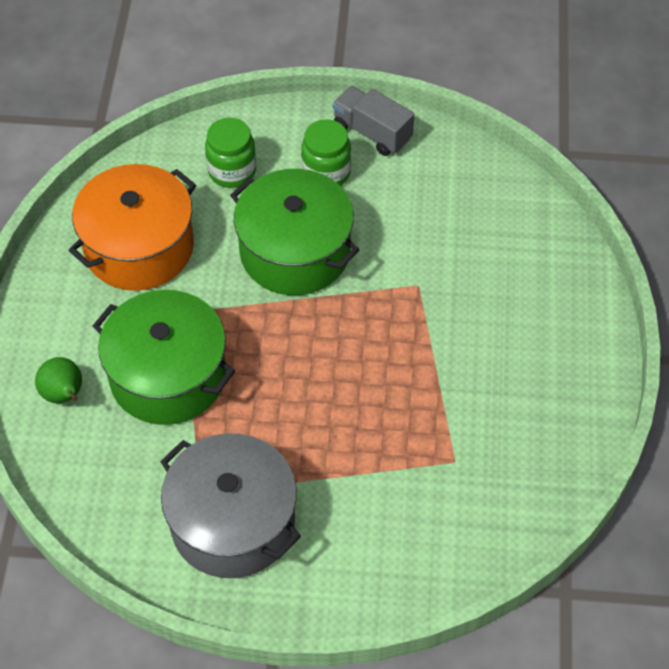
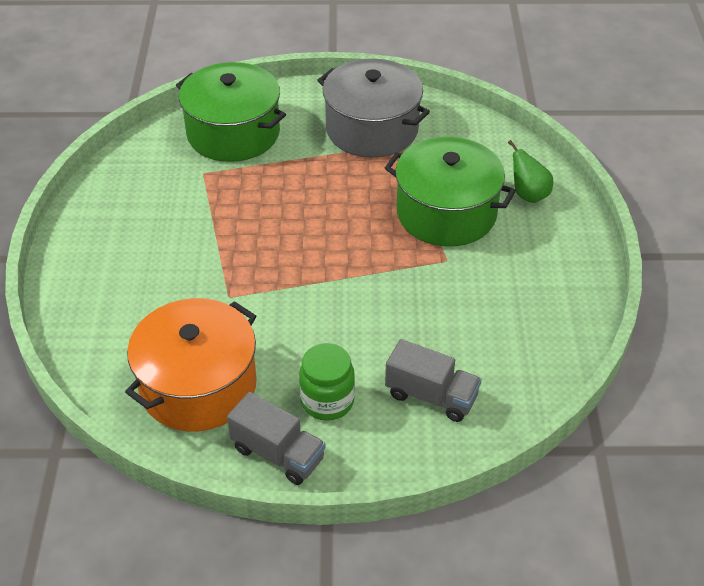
camera: 175 degrees right, 10 degrees down
(139, 247) = (506, 312): orange pot -> orange pot (198, 386)
(232, 171) = (431, 396): green jar -> grey truck
(295, 251) = (351, 318): green pot -> green pot (233, 133)

